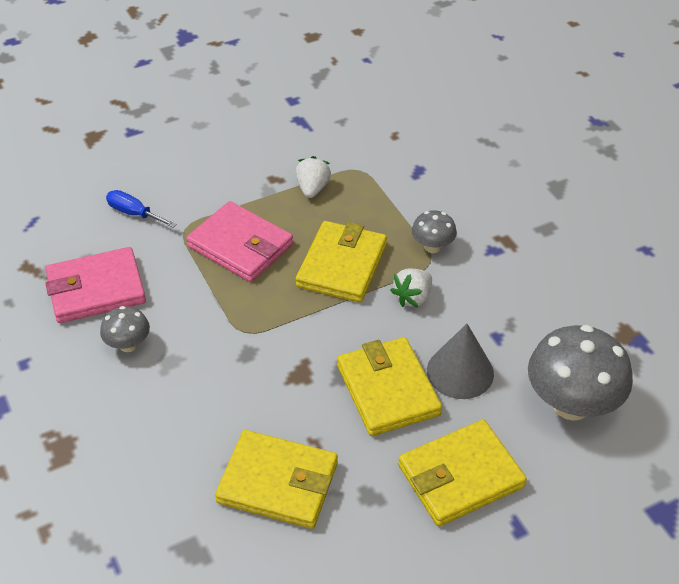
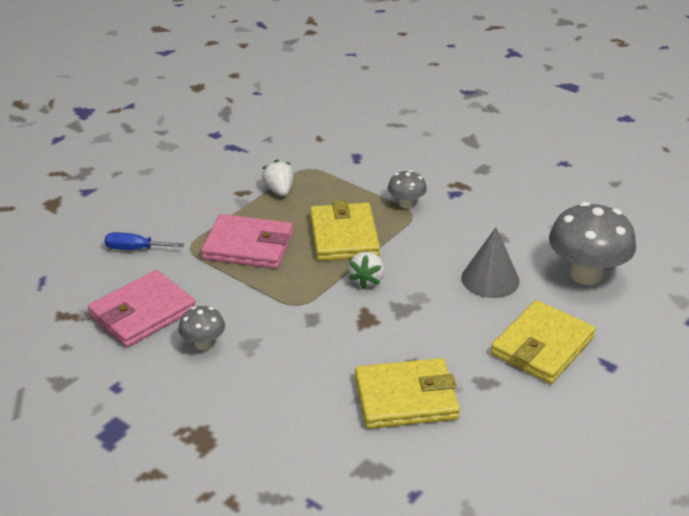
camera: 25 degrees left, 10 degrees down
(388, 390) = (444, 308): yellow wallet -> none
(413, 297) = (417, 241): white strawberry -> white strawberry (367, 280)

